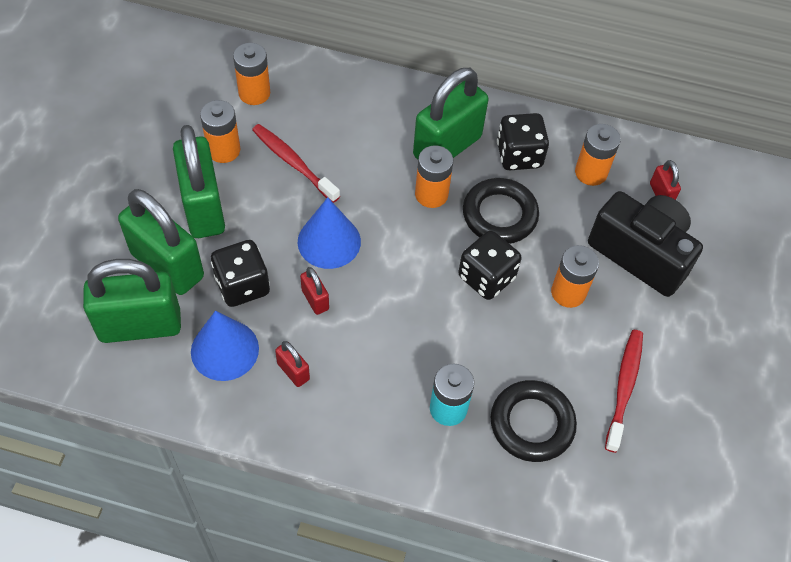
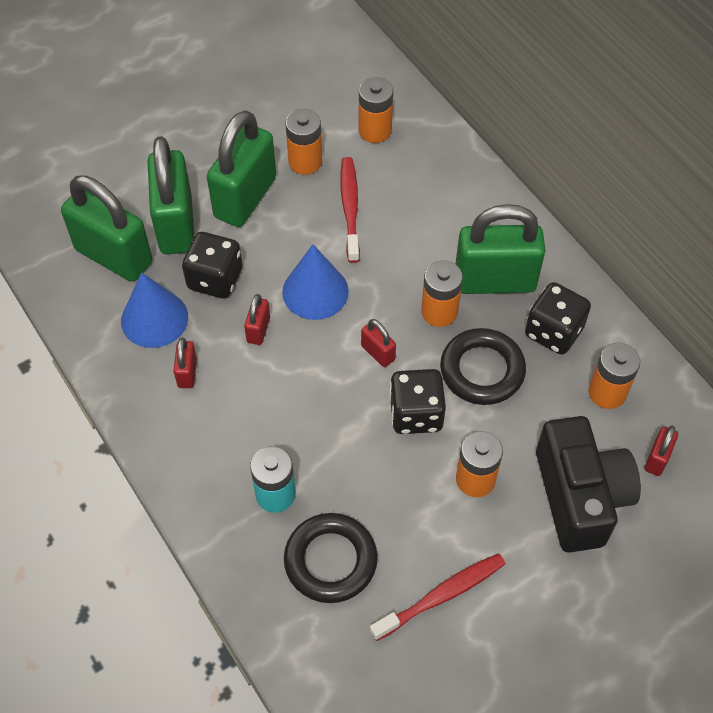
camera: 45 degrees right, 0 degrees up
(418, 254) = (378, 353): none -> red padlock

